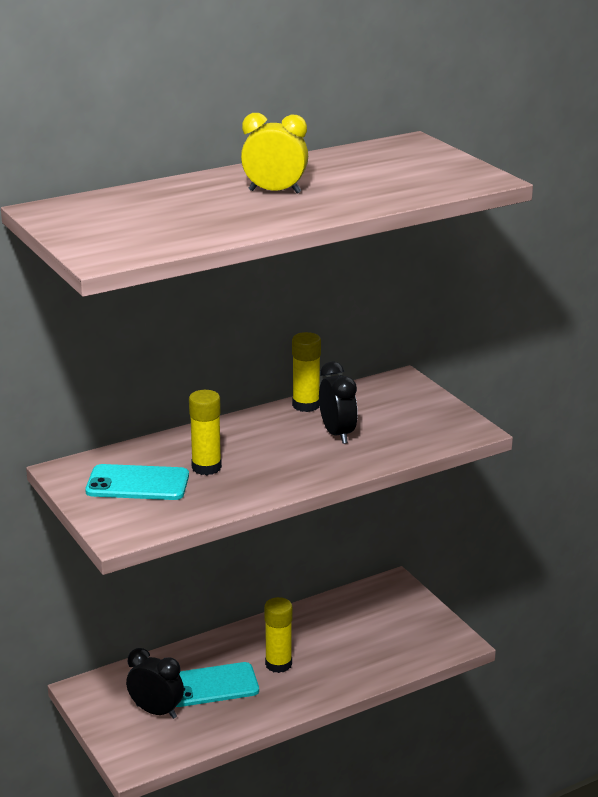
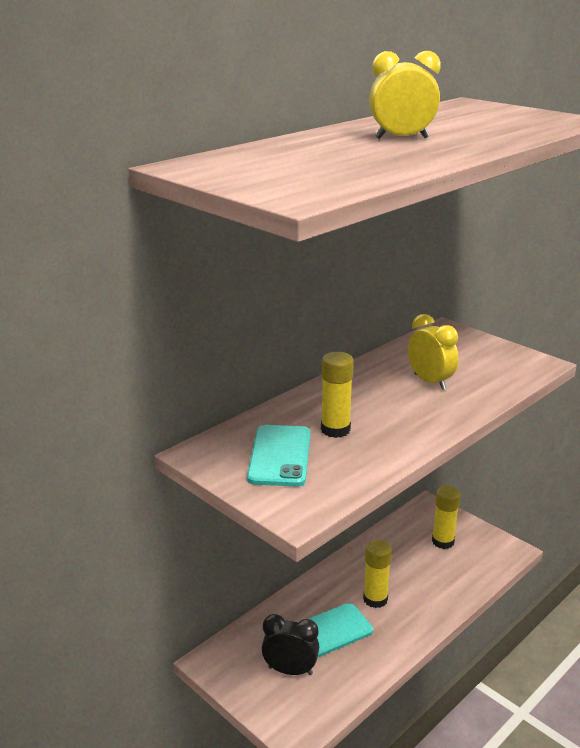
camera: 15 degrees left, 0 degrees up
(137, 483) = (280, 456): turquoise phone -> turquoise phone turned 75 degrees counterclockwise
(306, 405) = (382, 360): yellow glue stick -> yellow glue stick (443, 541)
(337, 434) = (430, 382): black clock -> yellow clock

